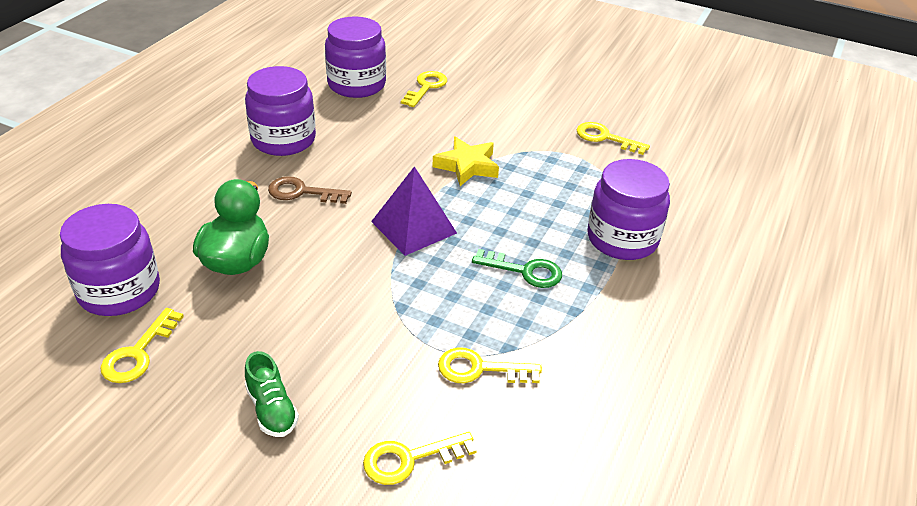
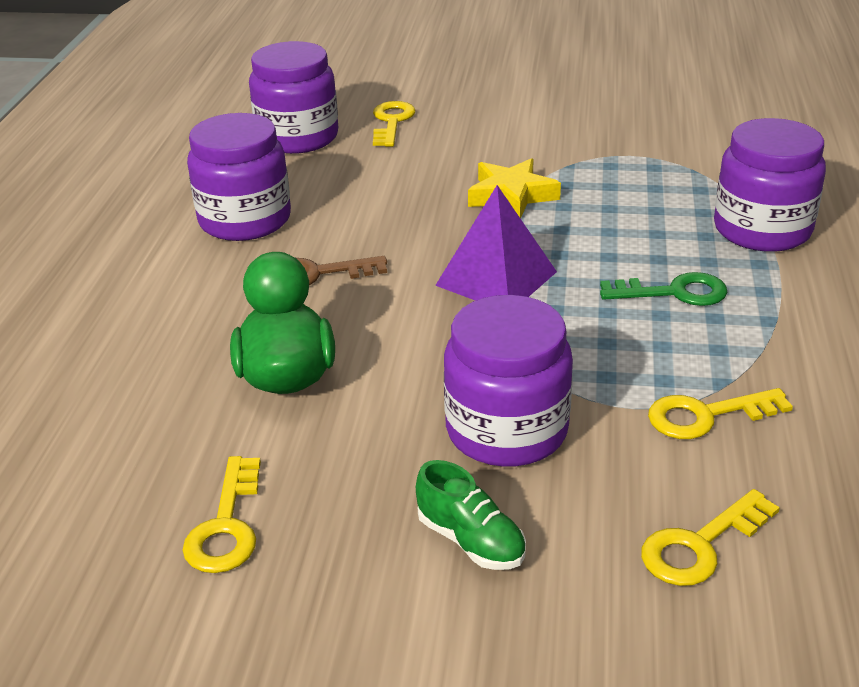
camera: 15 degrees left, 5 degrees down
(119, 291) = (140, 456): purple jar -> purple jar (506, 430)
(605, 138) = (656, 129): yellow key -> none

